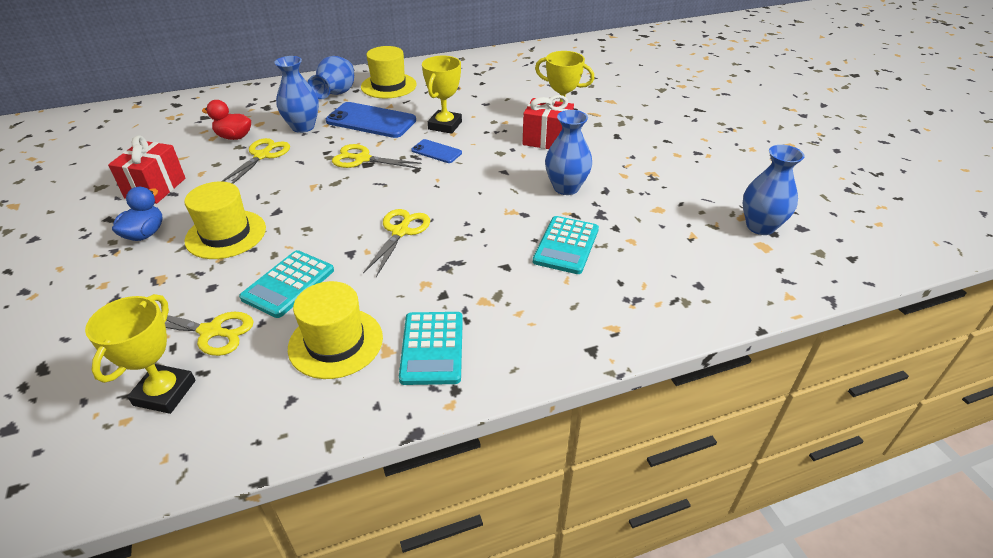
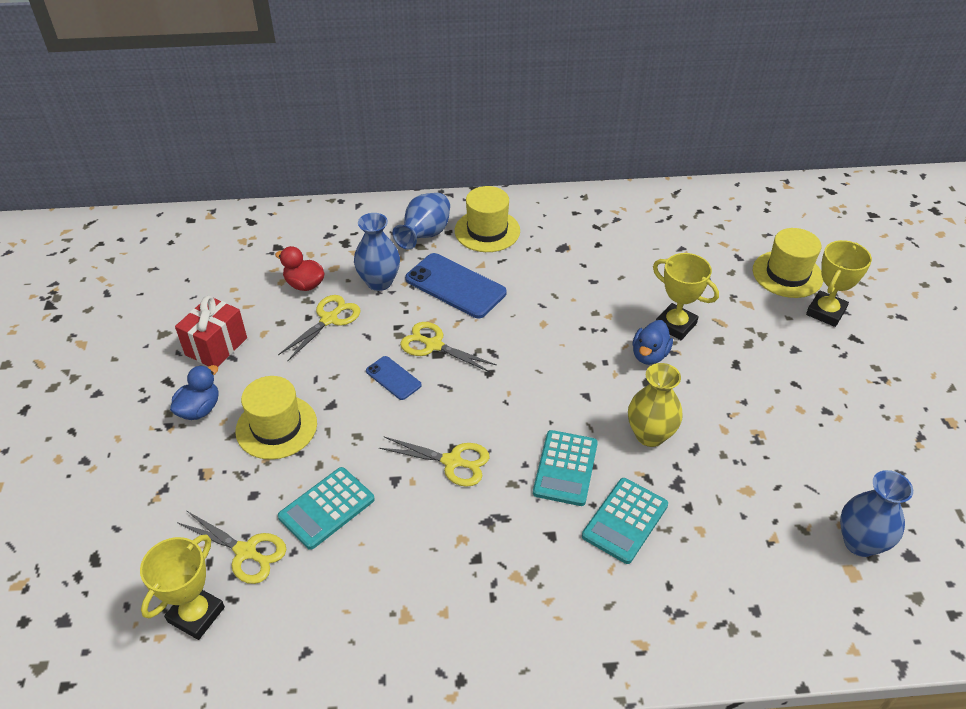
camera: 15 degrees right, 5 degrees up
(335, 342) = (359, 594): yellow hat -> yellow hat (787, 274)
(400, 232) = (452, 462): yellow scissors -> yellow scissors turned 75 degrees clockwise
(432, 348) = (450, 624): turquoise calculator -> turquoise calculator (565, 468)
(436, 151) = (517, 349): blue phone -> blue phone (393, 378)
(445, 125) = (537, 309): yellow trophy -> yellow trophy (826, 312)
(547, 140) = (649, 355): red gift -> blue duck
(566, 188) = (650, 435): blue vase -> yellow vase

